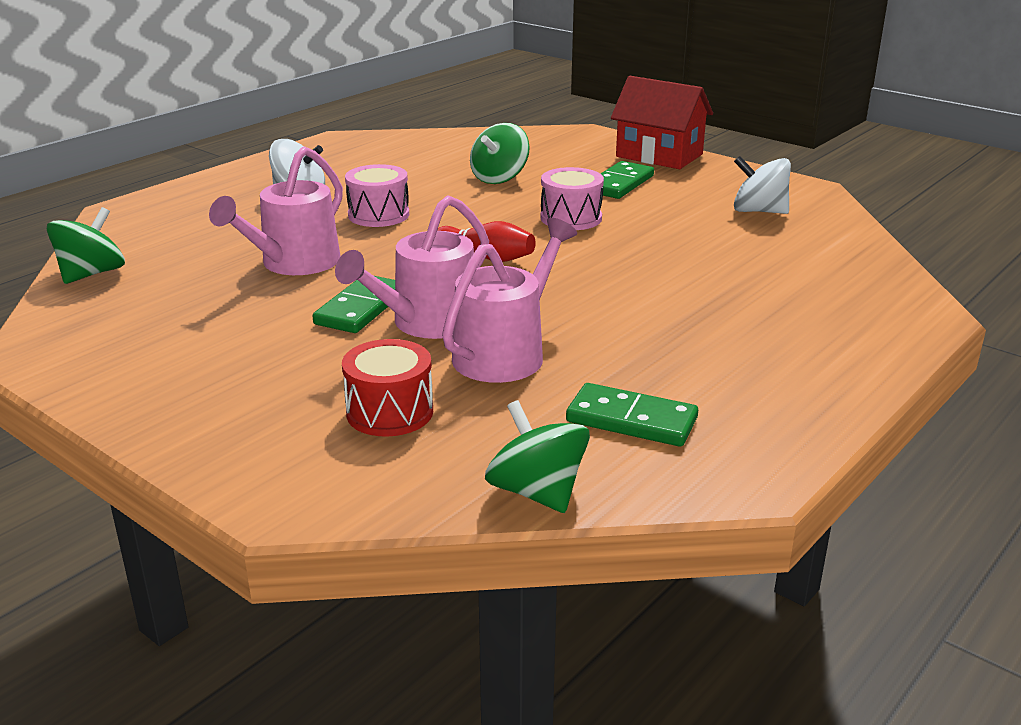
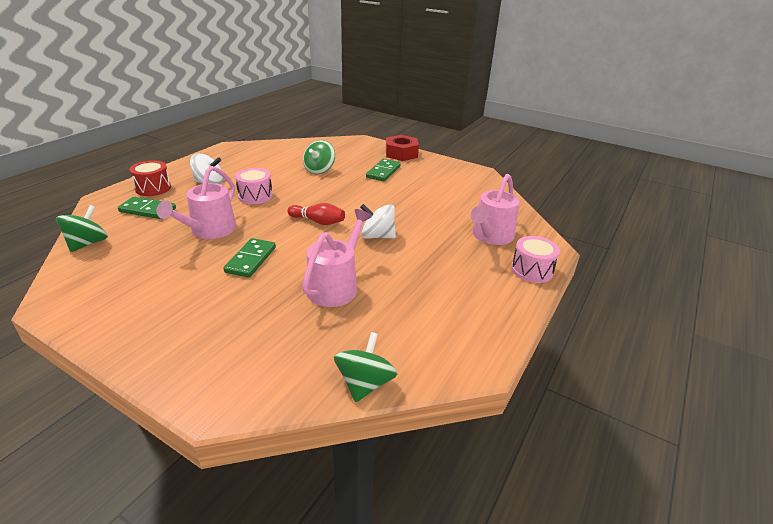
camera: 10 degrees left, 5 degrees up
(390, 412) = (274, 332): red drum -> red drum (153, 188)
(427, 323) = (290, 268): pink watering can -> pink watering can (490, 236)
(537, 492) = (365, 383): green spinning top -> green spinning top turned 60 degrees clockwise
(571, 218) = (360, 194): pink drum -> pink drum (532, 270)
(631, 420) = (410, 327): green domino -> green domino (148, 210)
(659, 155) = (401, 153): red house -> red nut
(758, 211) = (456, 187): white spinning top -> white spinning top (377, 236)

